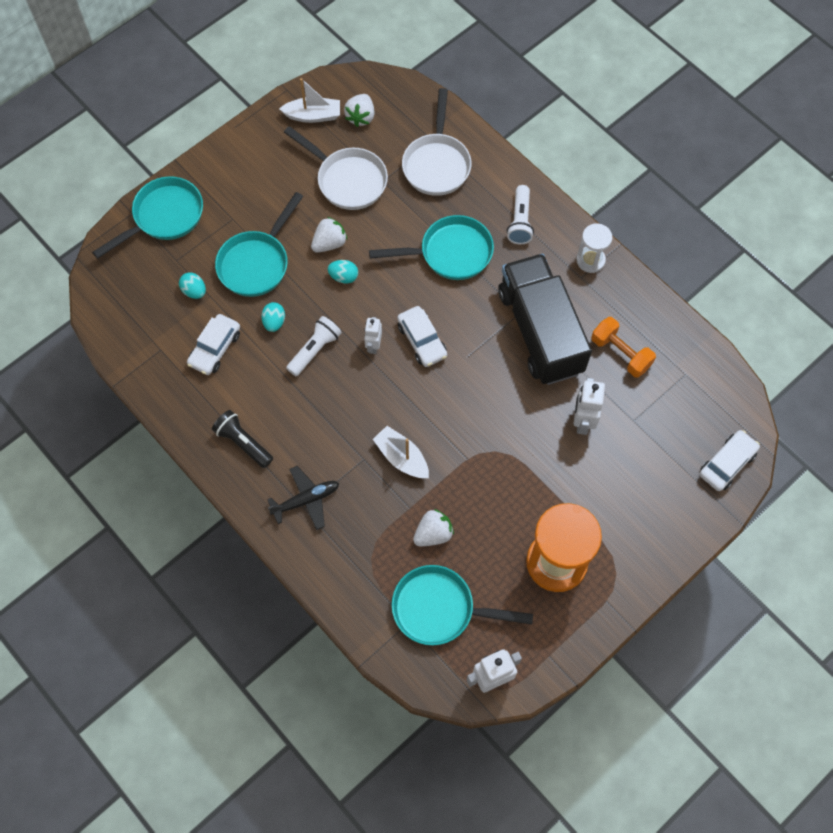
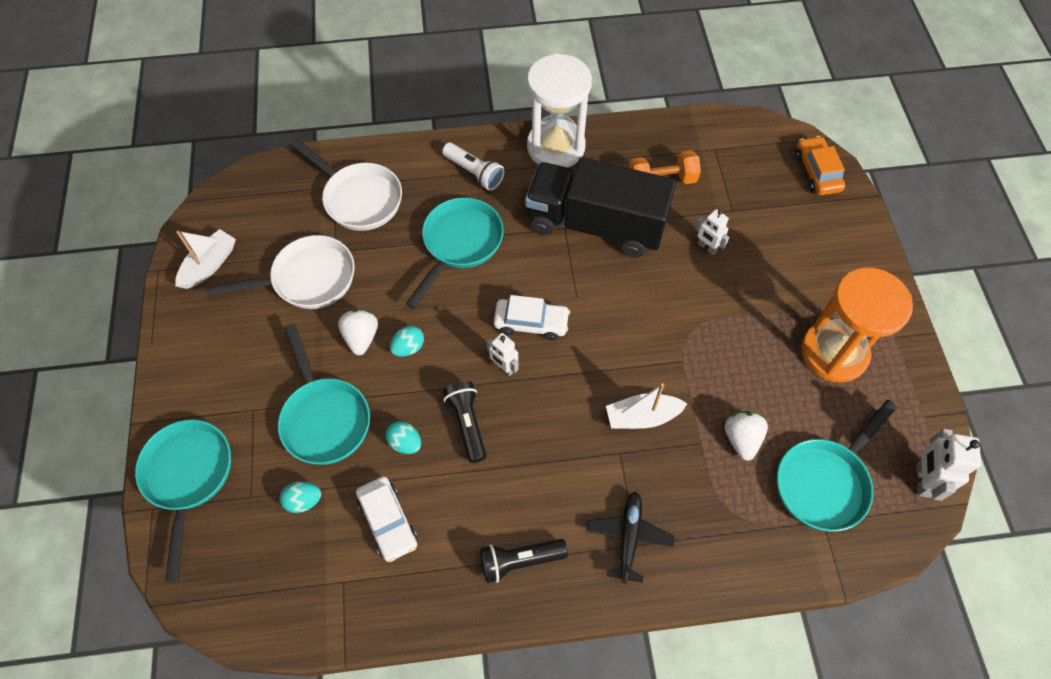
camera: 55 degrees left, 5 degrees down
(315, 350) = (467, 424): white flashlight -> black flashlight
(361, 117) = (251, 227): white strawberry -> none
(582, 421) = (707, 247): white robot -> white robot, size x0.65
(590, 260) = (556, 147): white hourglass -> white hourglass, size x1.91
(727, 464) = (817, 172): white car -> orange car

